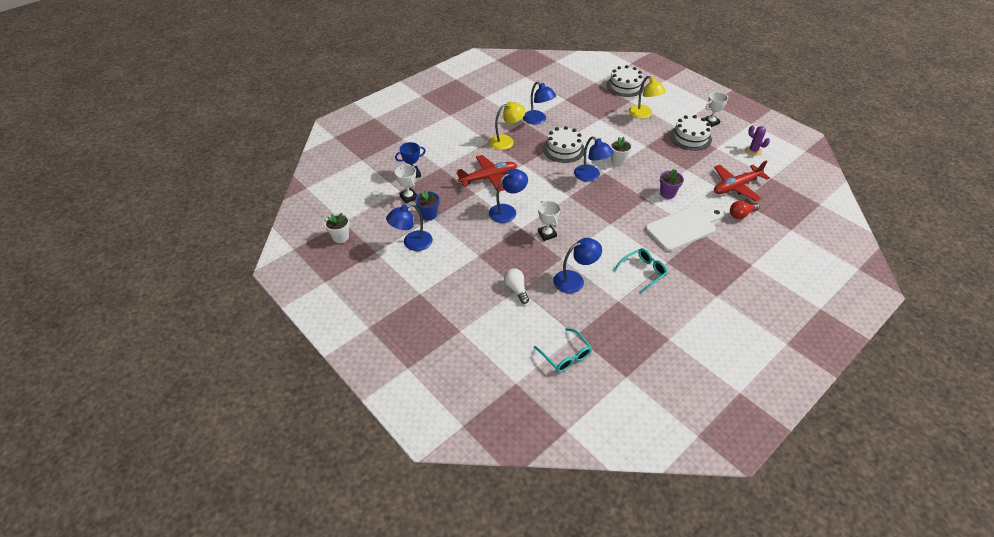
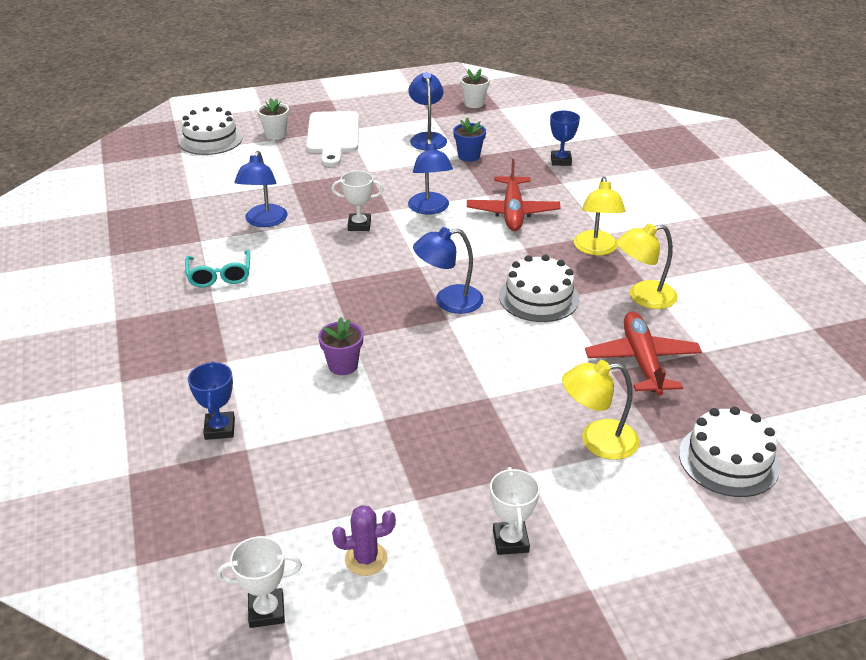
camera: 115 degrees right, 10 degrees down
(408, 197) = (514, 150): white trophy -> white trophy (266, 611)
(516, 289) = (292, 181): white light bulb -> none
(538, 120) = (643, 297): blue lamp -> yellow lamp
(565, 356) = (175, 185): turquoise glasses -> none
(618, 161) = (467, 345): white flower pot -> white flower pot (276, 135)
(683, 228) = (256, 347): white cutting board -> white cutting board (333, 136)
(690, 137) = (475, 475): white cake -> white cake (210, 140)
(736, 186) = (287, 462): red plane -> red plane (642, 361)
(741, 214) = (219, 429): red light bulb -> blue trophy

